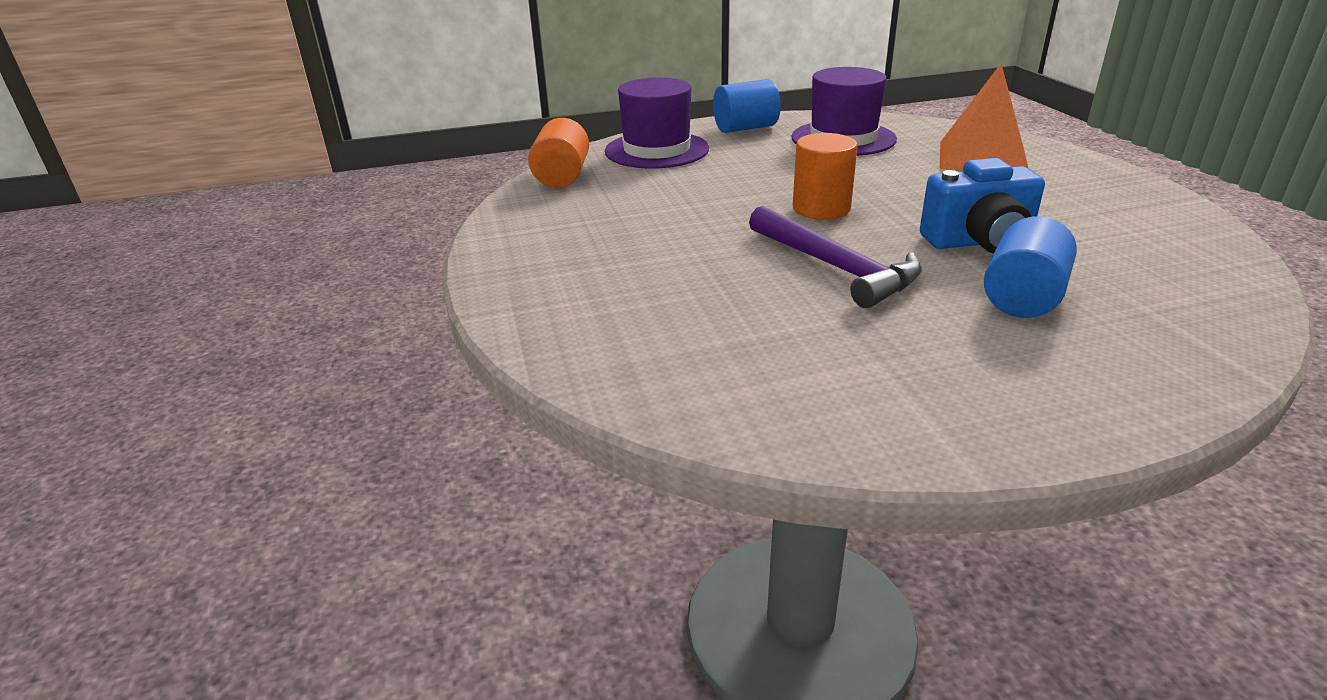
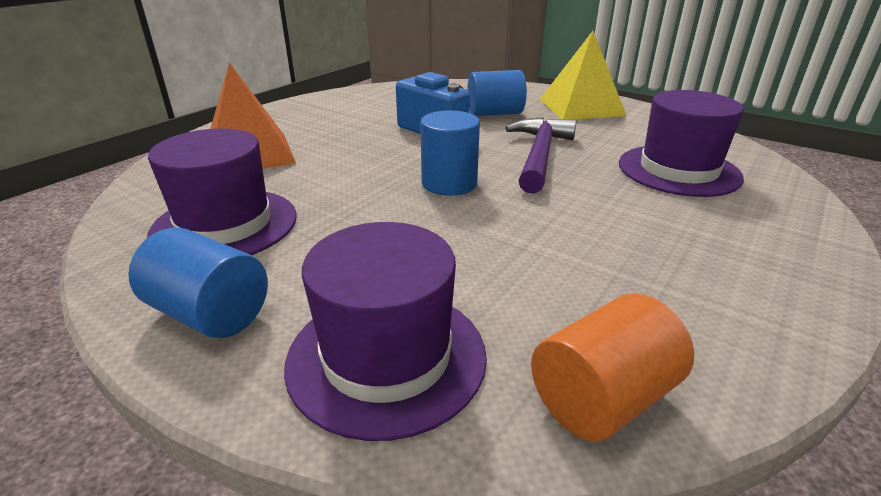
camera: 130 degrees left, 0 degrees up
(698, 323) = (678, 170): none -> purple hat
(821, 208) = (449, 183): orange cylinder -> blue cylinder
(1003, 385) = (581, 107): none -> yellow pyramid

